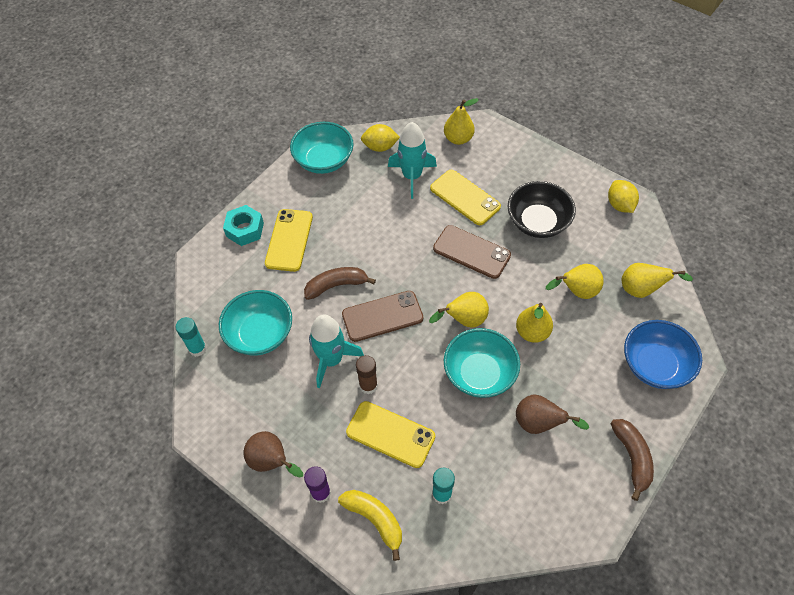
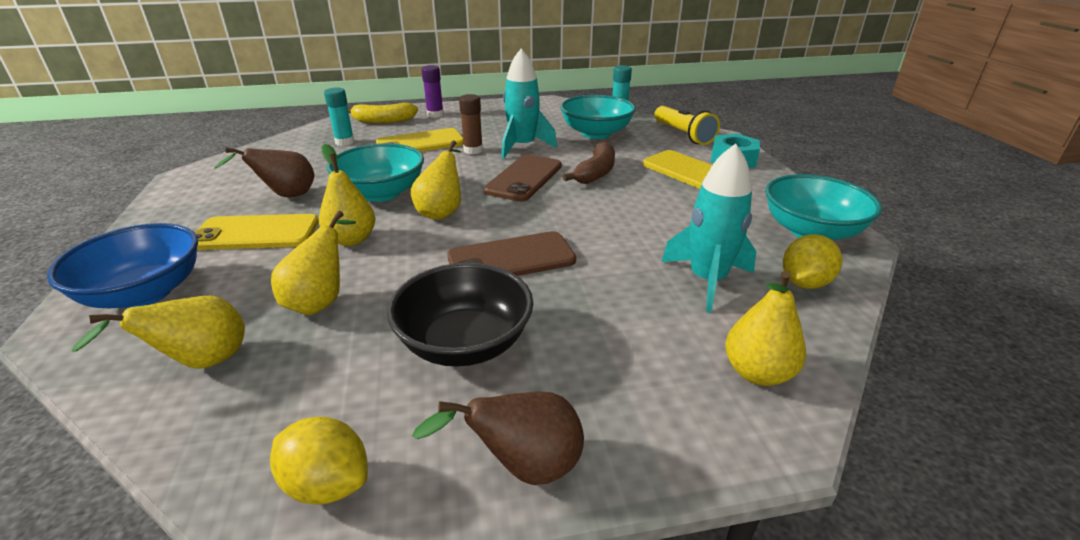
camera: 130 degrees right, 25 degrees down
(215, 279) = (683, 135): none -> yellow flashlight
(272, 461) = (485, 110): brown pear -> brown pear (523, 467)
(465, 197) = (607, 303): yellow phone -> yellow phone (256, 233)
(632, 458) = (157, 219): brown banana -> none

